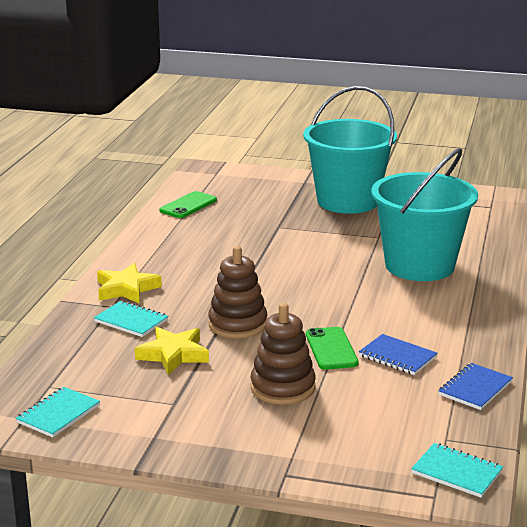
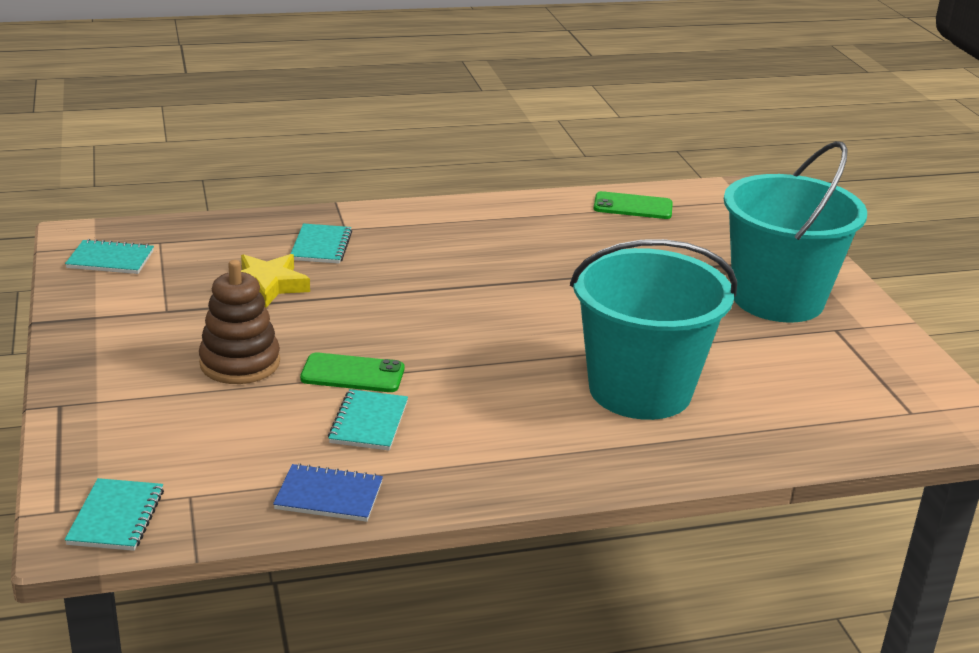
camera: 60 degrees right, 5 degrees up
(126, 289) = (390, 226): yellow star -> none
(238, 324) = (364, 304): brown stacking toy -> none
(331, 349) = (352, 374): green phone -> green phone turned 45 degrees clockwise
(397, 357) = (368, 422): blue notebook -> turquoise notebook

